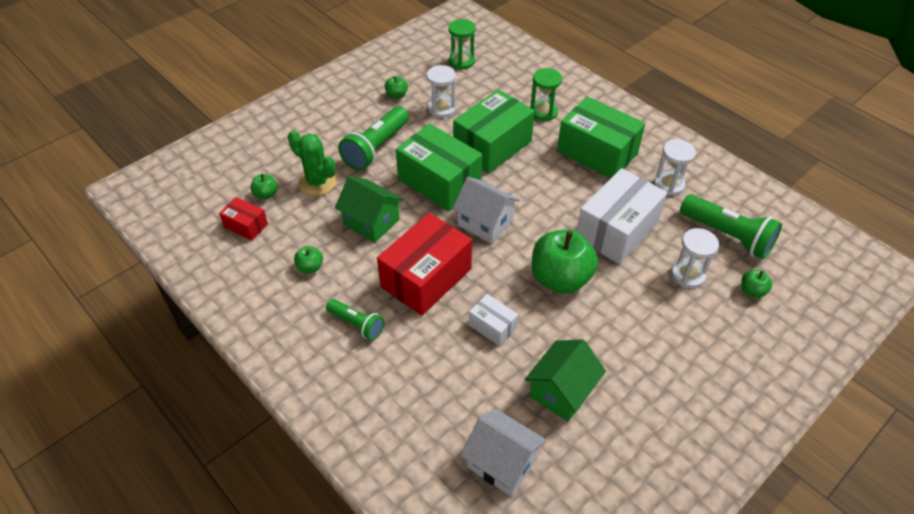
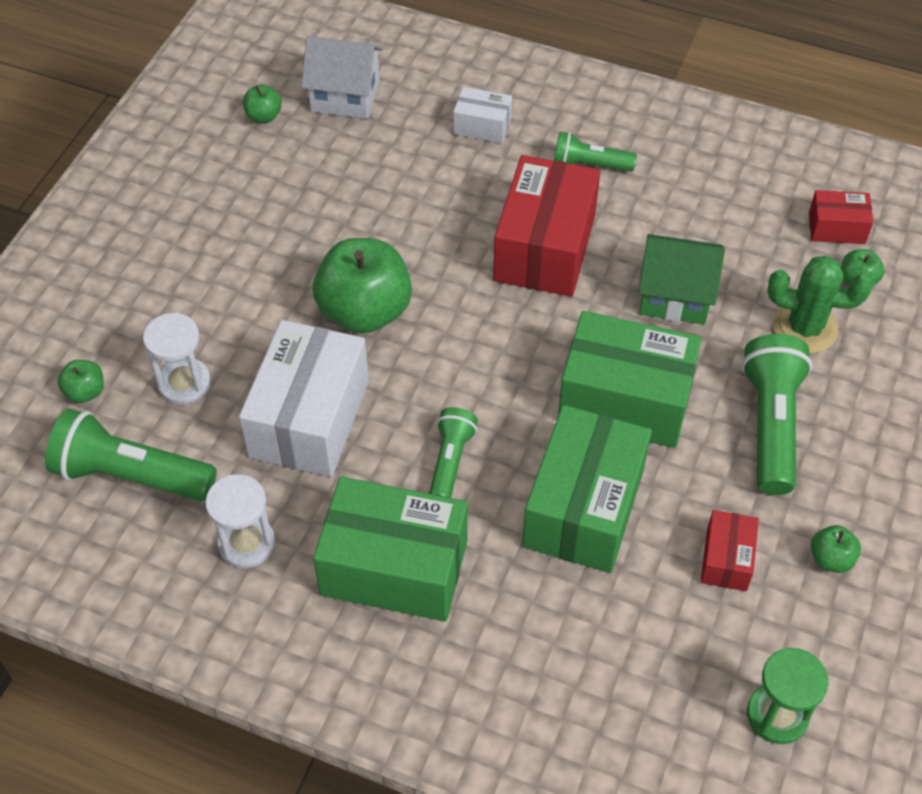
camera: 155 degrees right, 5 degrees up
(310, 267) = (702, 207): green apple -> green apple (264, 116)
(441, 109) = (726, 559): white hourglass -> red box
(485, 223) = (512, 356): white house -> none
(492, 326) = (424, 220): white box -> white box (482, 126)
(543, 112) = (535, 632): green hourglass -> none
(547, 185) = (450, 461): none -> green flashlight
(561, 391) = (309, 179): green house -> none

